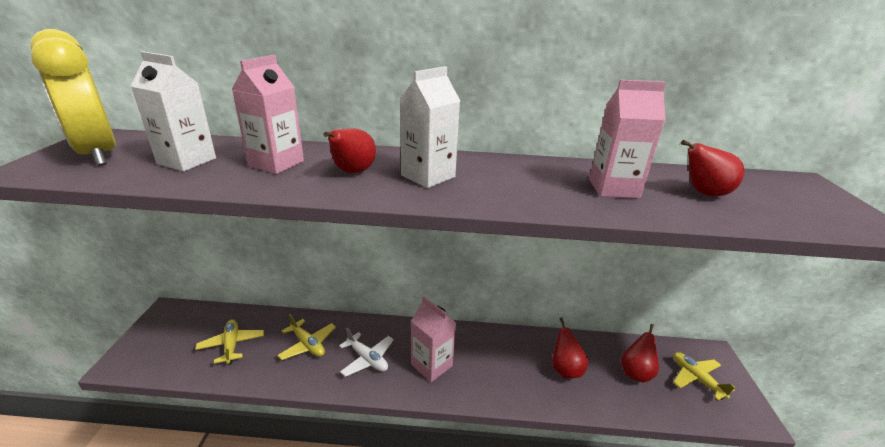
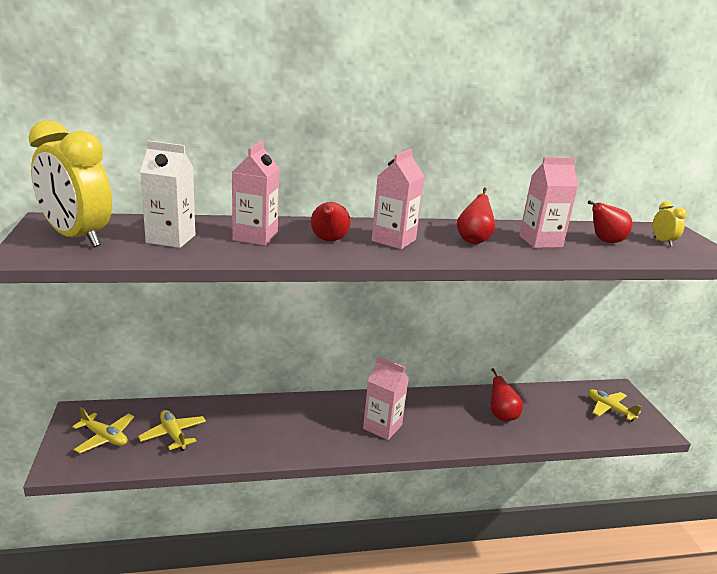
camera: 15 degrees left, 5 degrees down
(308, 344) = (253, 425): yellow plane -> yellow plane (105, 437)
(367, 359) = (319, 429): white plane -> none
(428, 176) = (393, 240): white carton -> pink carton
(635, 372) = (560, 411): red pear -> red pear (473, 240)
(788, 198) = (662, 241): none -> yellow clock

